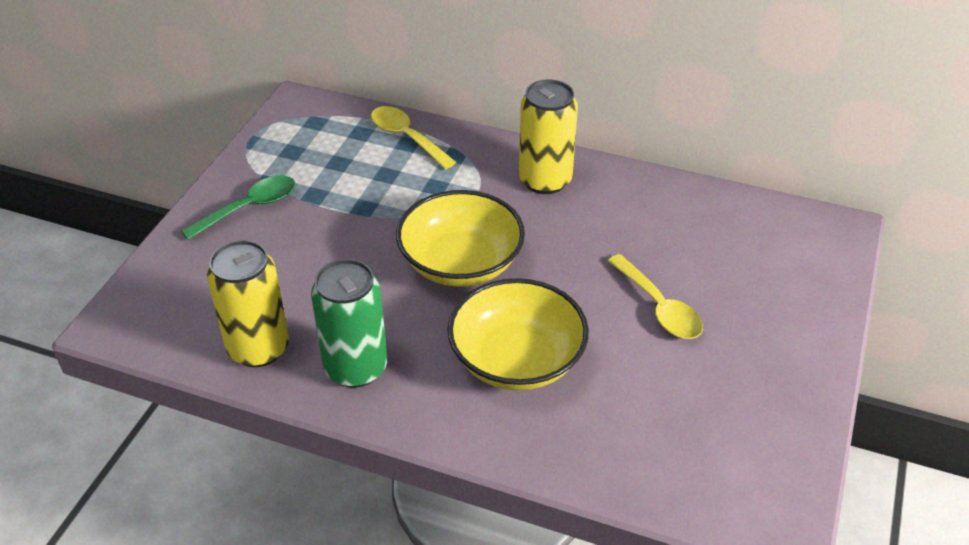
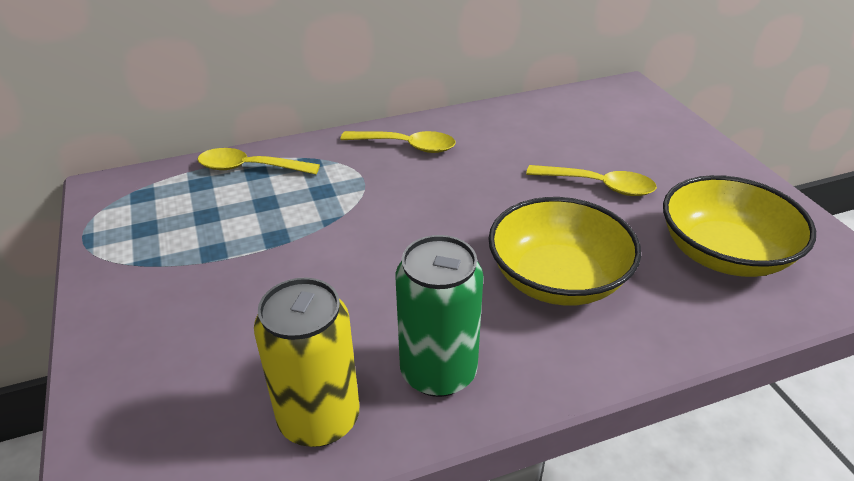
camera: 40 degrees left, 5 degrees down
(249, 208) = (152, 297): green spoon -> none
(461, 263) = (418, 234): yellow bowl -> yellow bowl (724, 253)
(545, 180) = (406, 146): yellow can -> yellow spoon

